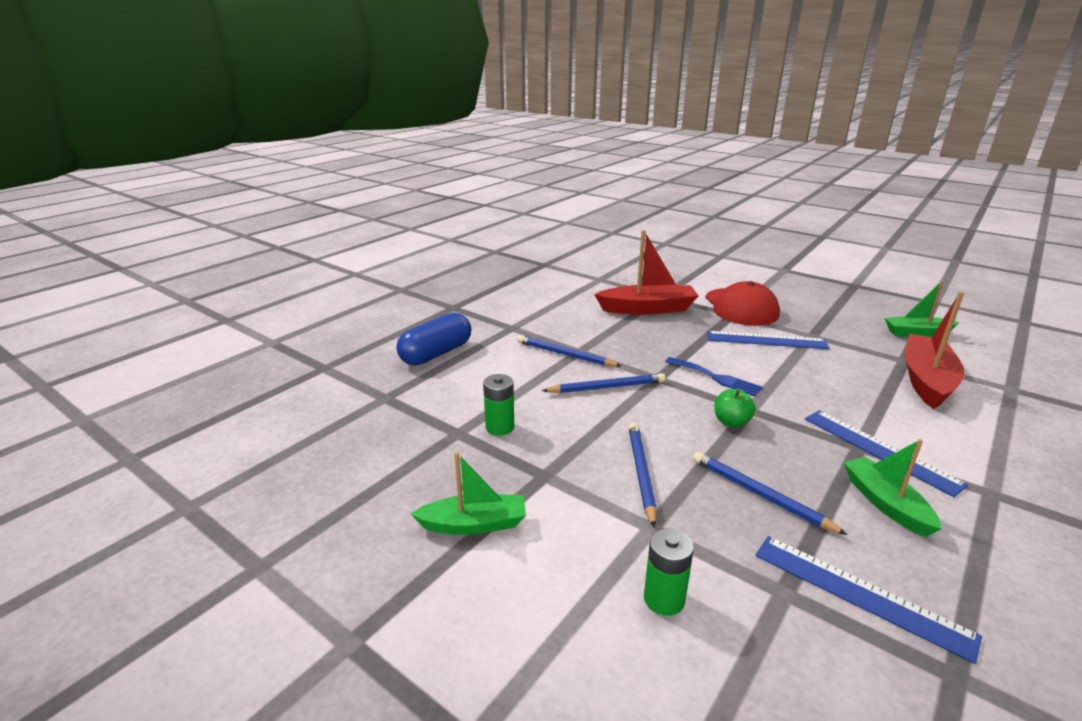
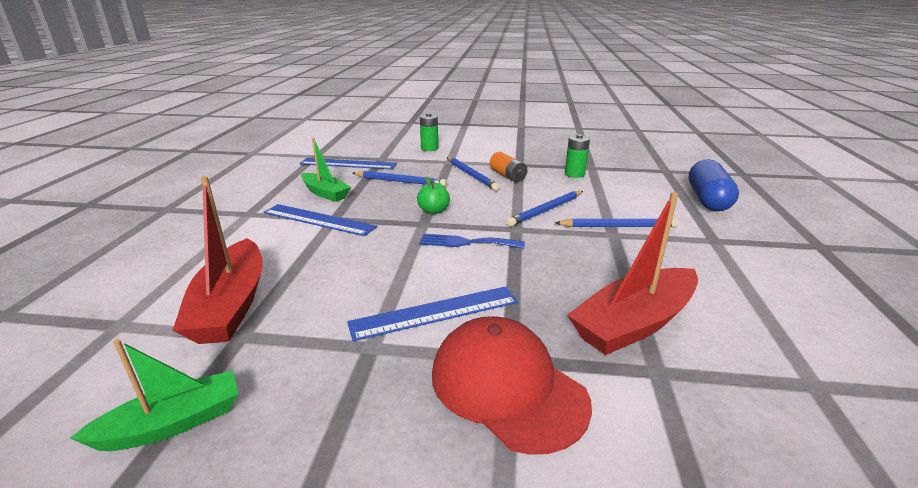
camera: 150 degrees right, 0 degrees up
(474, 524) = (525, 147): green boat -> none
(591, 453) = (507, 176): none -> orange battery

